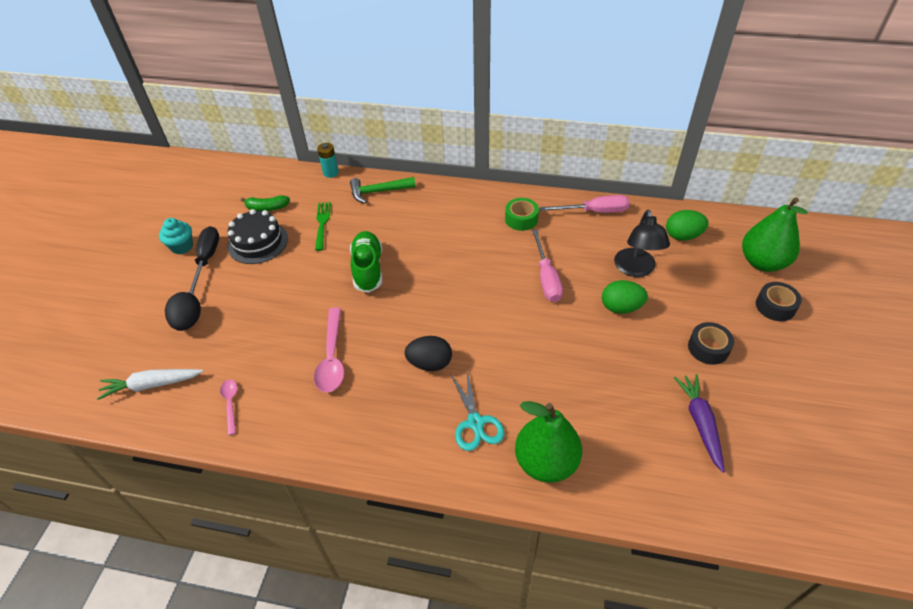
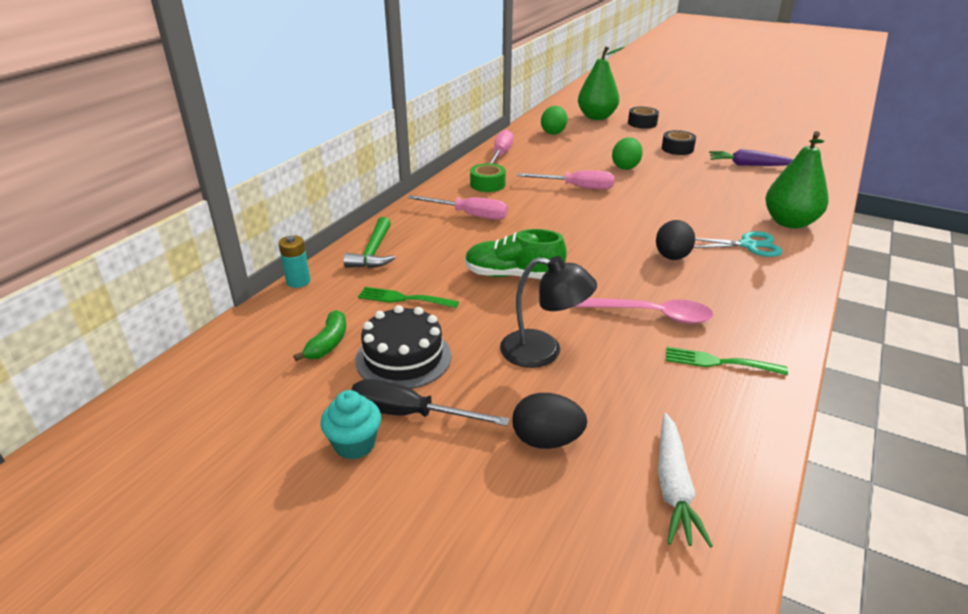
camera: 75 degrees left, 15 degrees down
(230, 403) = (716, 401): pink spoon -> none
(276, 403) = (718, 362): none -> green fork
(456, 223) = (469, 215): none -> pink screwdriver
(636, 269) = (583, 154): black lamp -> black lamp (543, 351)

